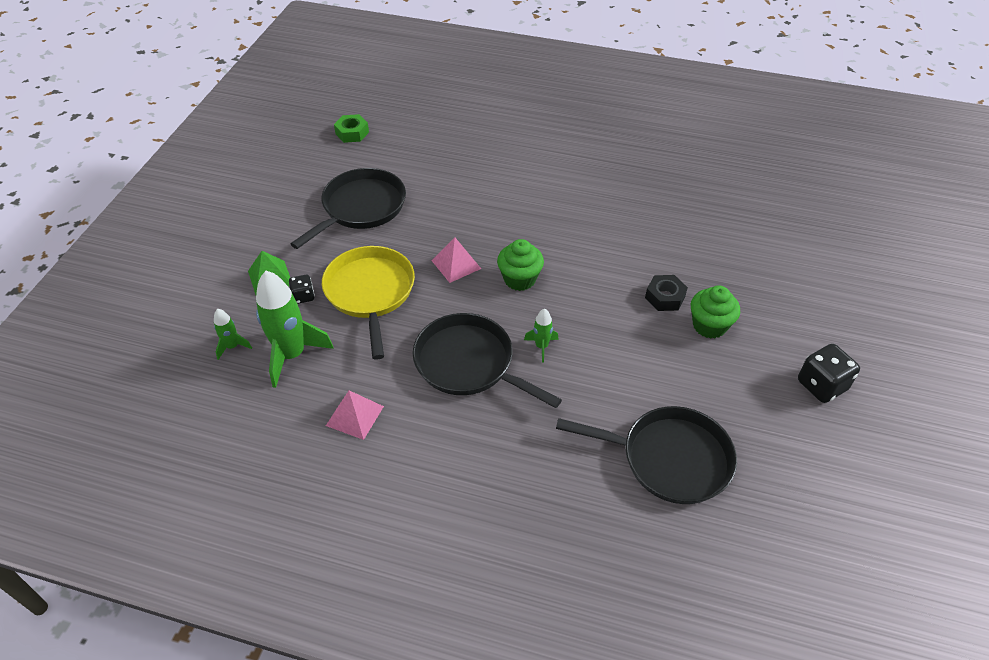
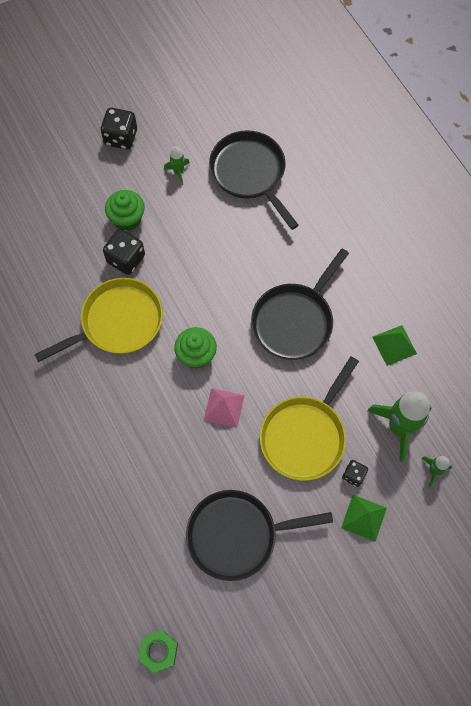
camera: 135 degrees left, 20 degrees up
(354, 416) = (394, 345): pink pyramid -> green pyramid
(469, 363) = (295, 321): black pan -> black pan turned 45 degrees clockwise
(541, 346) = (239, 293): green rocket -> green rocket (178, 172)
(606, 254) = (118, 322): none -> yellow pan
(665, 297) = (126, 259): black nut -> black dice

